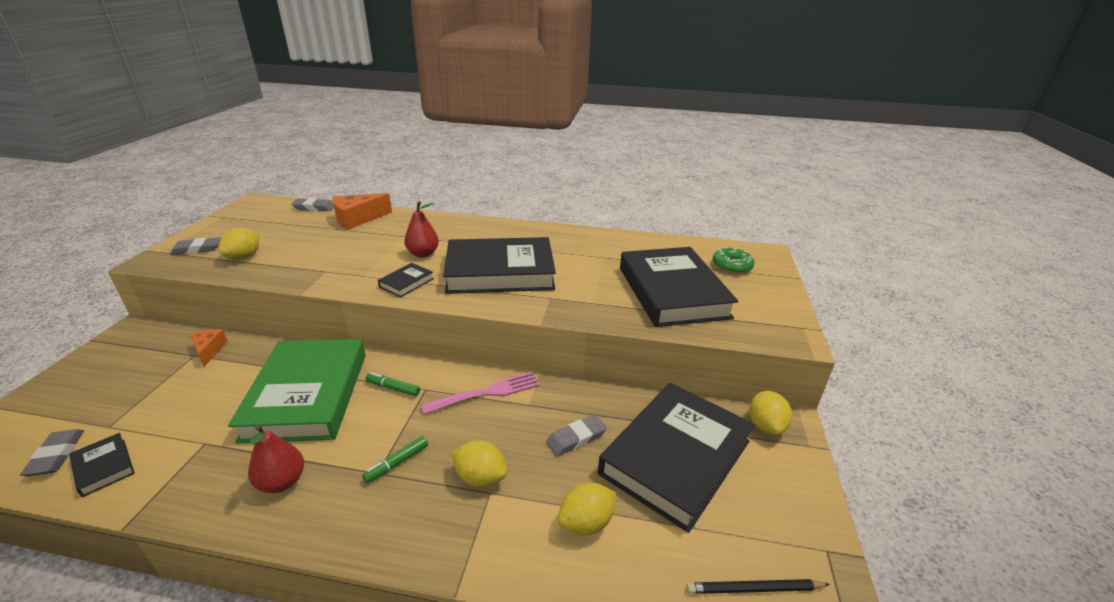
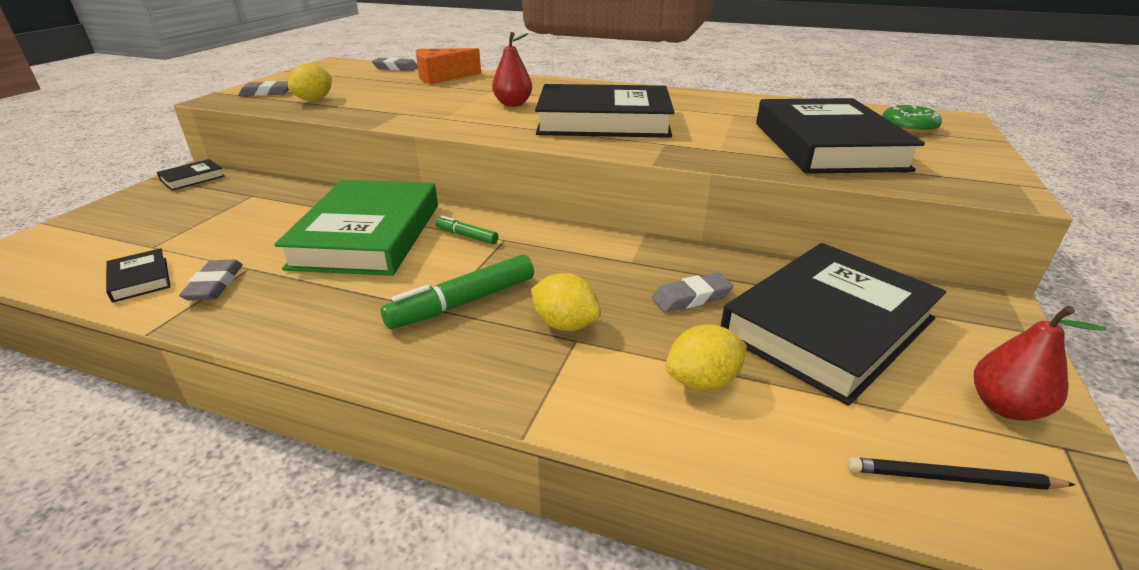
camera: 10 degrees right, 0 degrees up
(56, 455) = (95, 266): grey eraser -> grey eraser (214, 285)
(209, 350) = (268, 192): orange cheese -> none
(282, 482) = (328, 308): red pear -> red pear (1005, 407)
(397, 463) = (464, 302): green marker -> green marker, size x1.84
(406, 283) = (491, 125): black book -> black book (192, 178)
(486, 393) = (577, 248): pink fork -> none
(765, 426) = (958, 305): yellow lemon -> none

